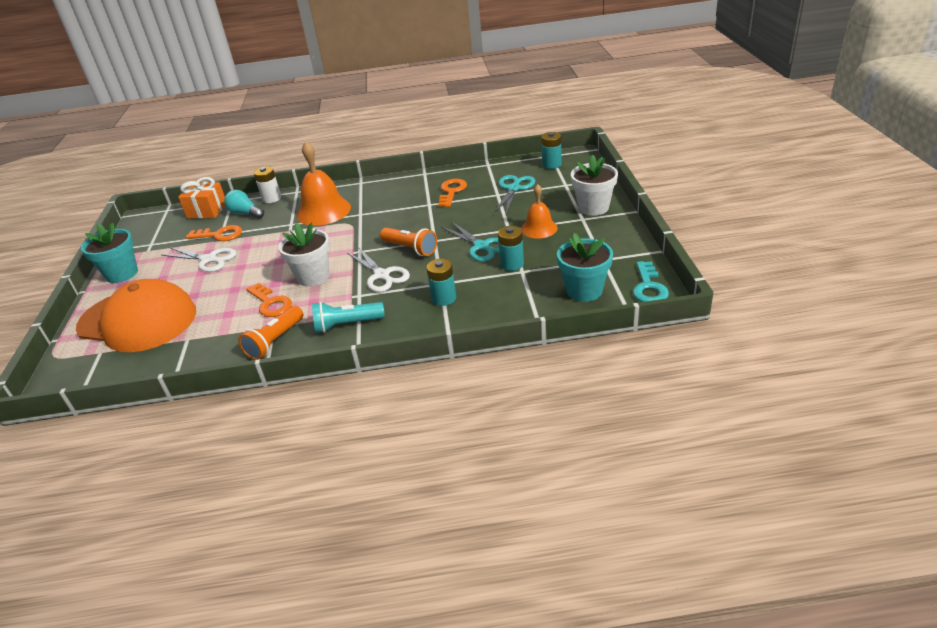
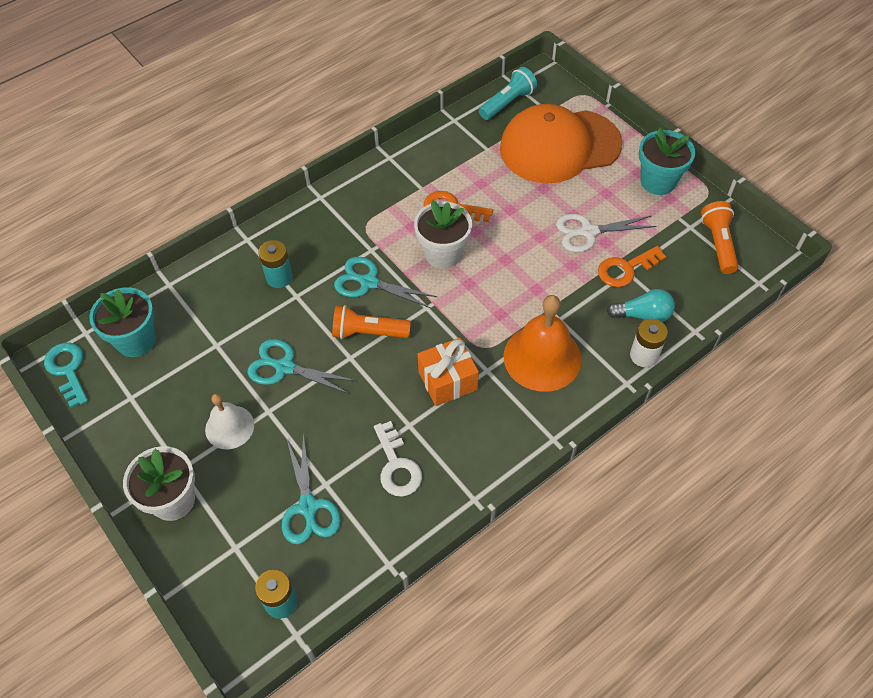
camera: 145 degrees right, 20 degrees up
(207, 211) = (701, 300): orange gift -> orange gift (447, 380)
(275, 341) = (403, 175): orange flashlight -> orange flashlight (718, 244)
(347, 324) = (352, 214): turquoise flashlight -> turquoise flashlight (507, 103)
(381, 275) = (369, 282): white scissors -> turquoise scissors
(451, 191) = (397, 466): orange key -> white key
(512, 264) = (233, 351): turquoise battery -> none
(539, 228) = (229, 427): orange bell -> white bell

